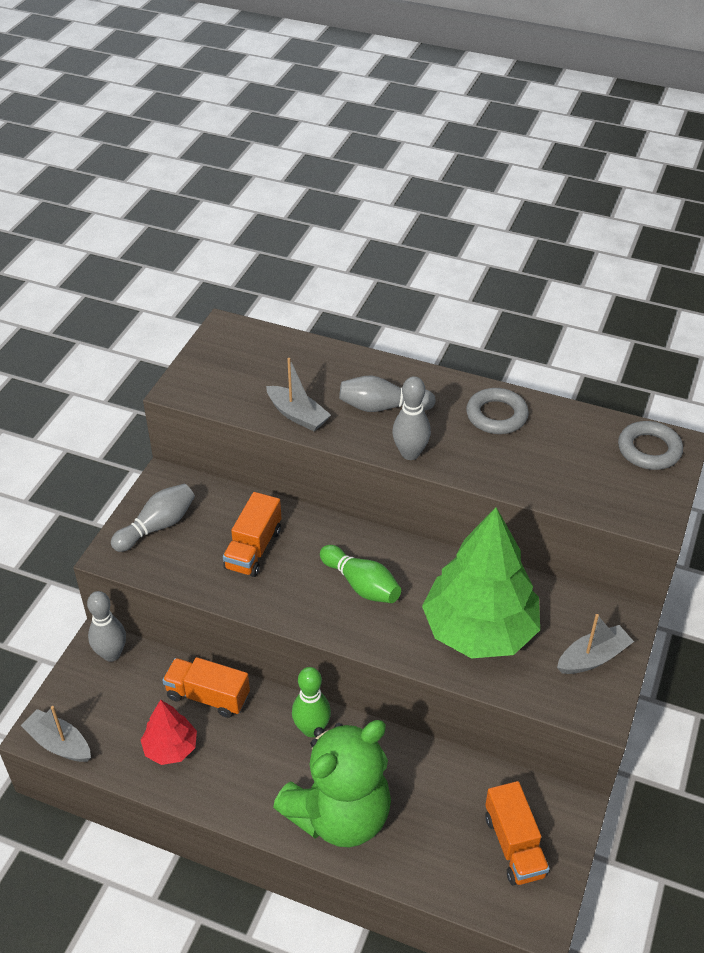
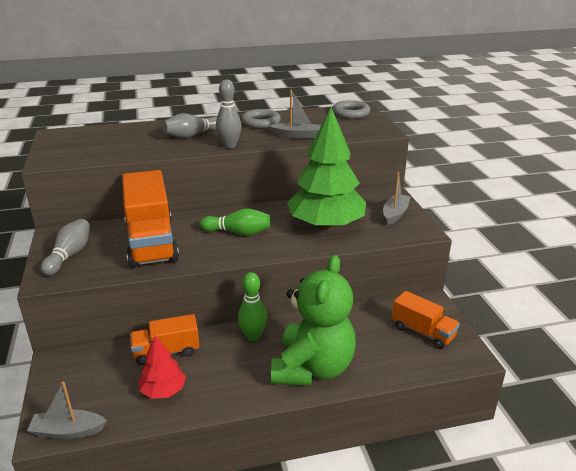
camera: 35 degrees left, 15 degrees down
(111, 654) = (71, 361): grey bowling pin -> none
(253, 549) = (151, 242): orange truck -> orange truck, size x1.79
(297, 415) = (142, 151): grey boat -> grey boat (296, 136)

